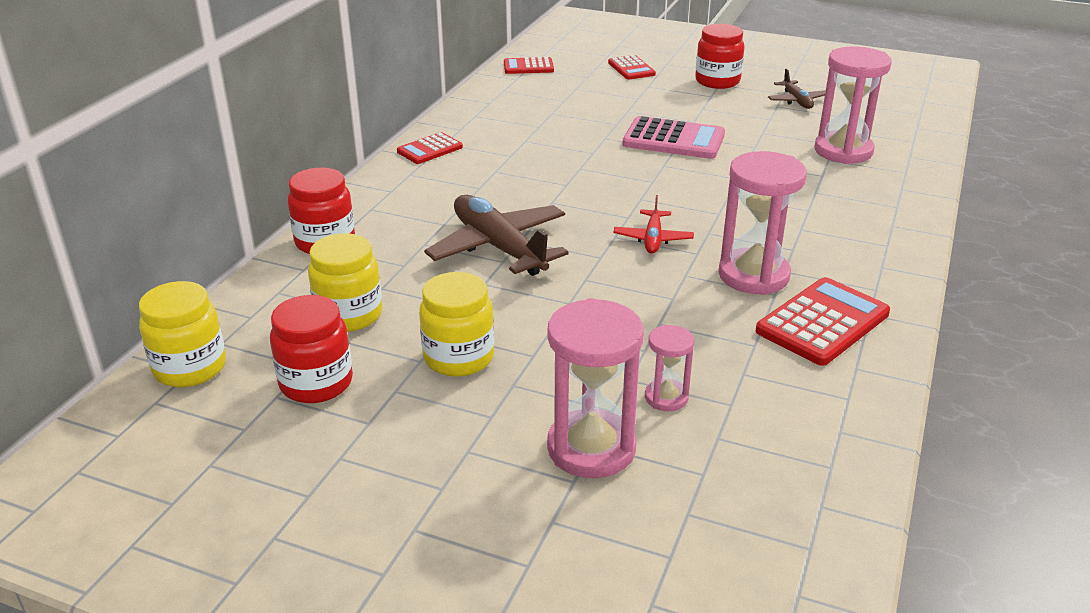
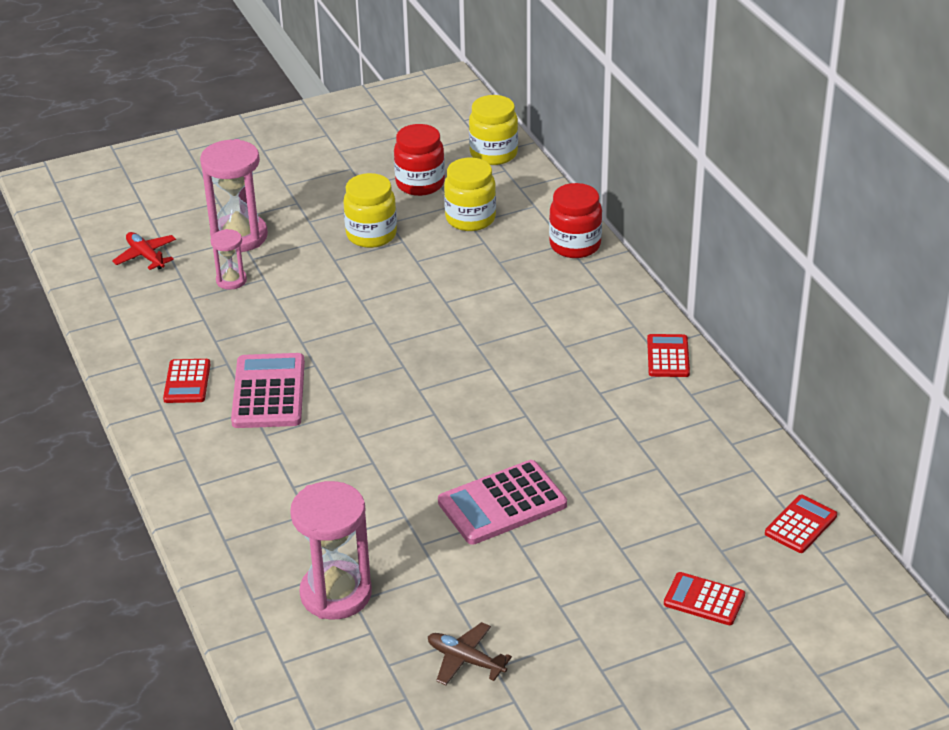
camera: 135 degrees right, 5 degrees up
(499, 247) = (464, 308): brown plane -> none
(653, 239) = (374, 380): red plane -> red plane (146, 256)
(717, 81) = (588, 640): red jar -> none
(753, 275) = (269, 392): pink hourglass -> pink calculator
(822, 322) = (187, 382): red calculator -> red calculator, size x0.60

